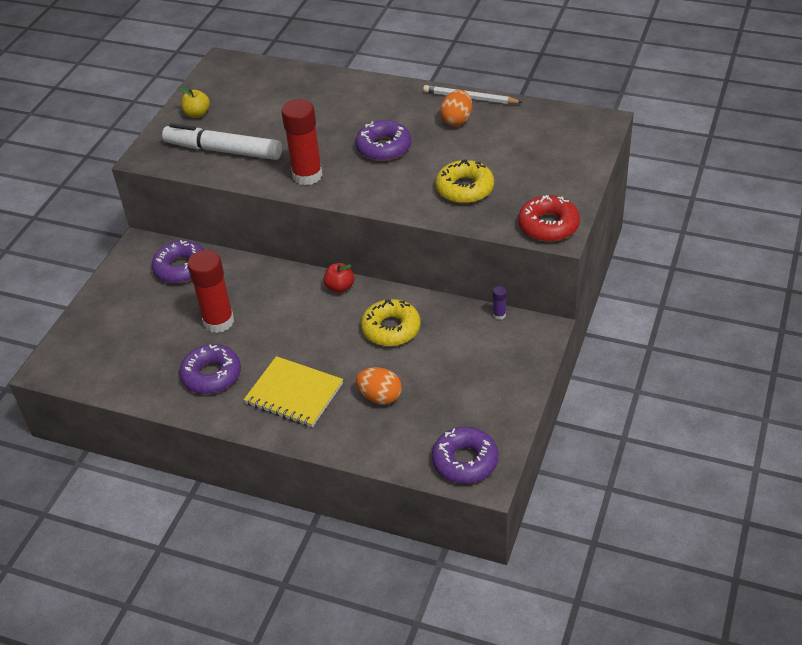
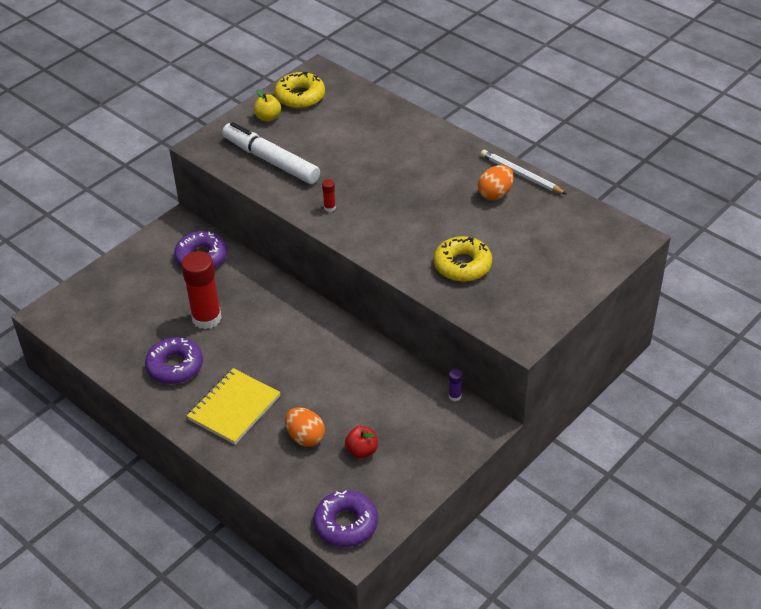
camera: 20 degrees right, 0 degrees up
(294, 394) = (234, 408): yellow notebook -> yellow notebook turned 75 degrees clockwise
(307, 175) = (329, 207): red glue stick -> red glue stick, size x0.41
(340, 287) = (327, 321): red apple -> red apple (362, 450)
(383, 147) = (413, 201): purple donut -> none
(391, 329) = (350, 376): yellow donut -> yellow donut (300, 96)
(548, 225) = (518, 327): red donut -> none

